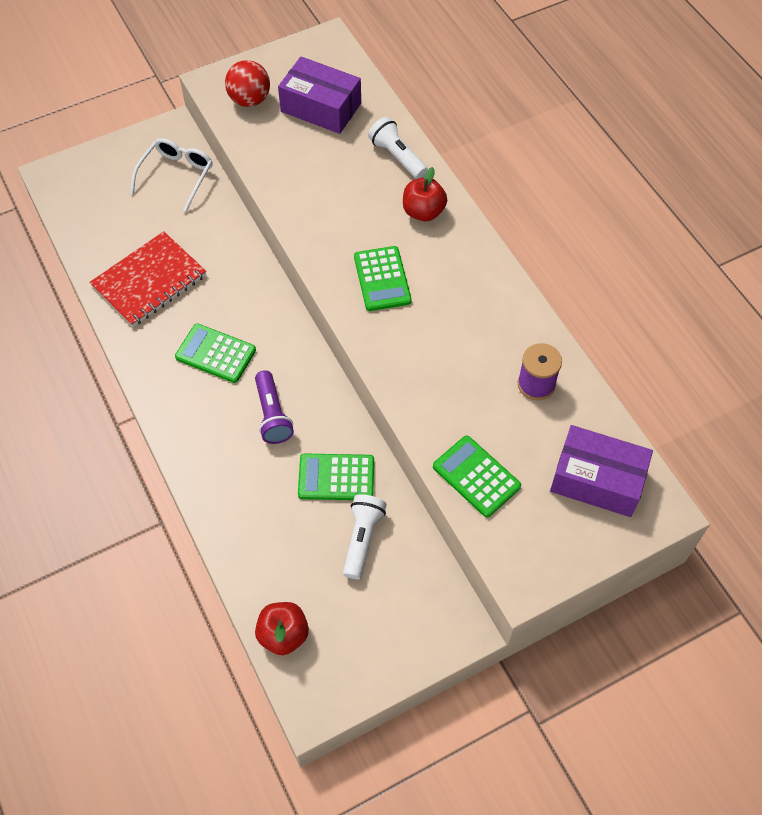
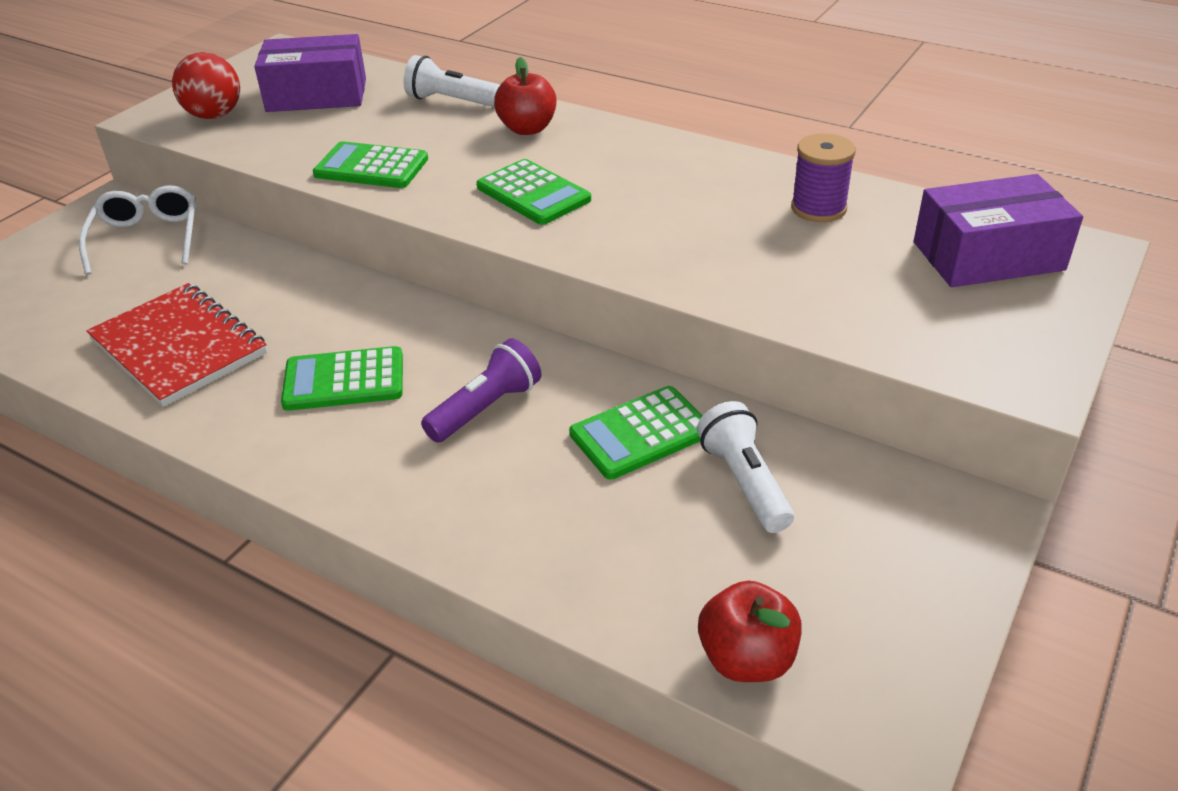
camera: 30 degrees left, 20 degrees down
(149, 281) = (179, 347): red notebook -> red notebook turned 60 degrees counterclockwise
(272, 415) = (486, 408): purple flashlight -> purple flashlight turned 90 degrees counterclockwise
(476, 476) = (848, 311): green calculator -> green calculator (371, 167)

